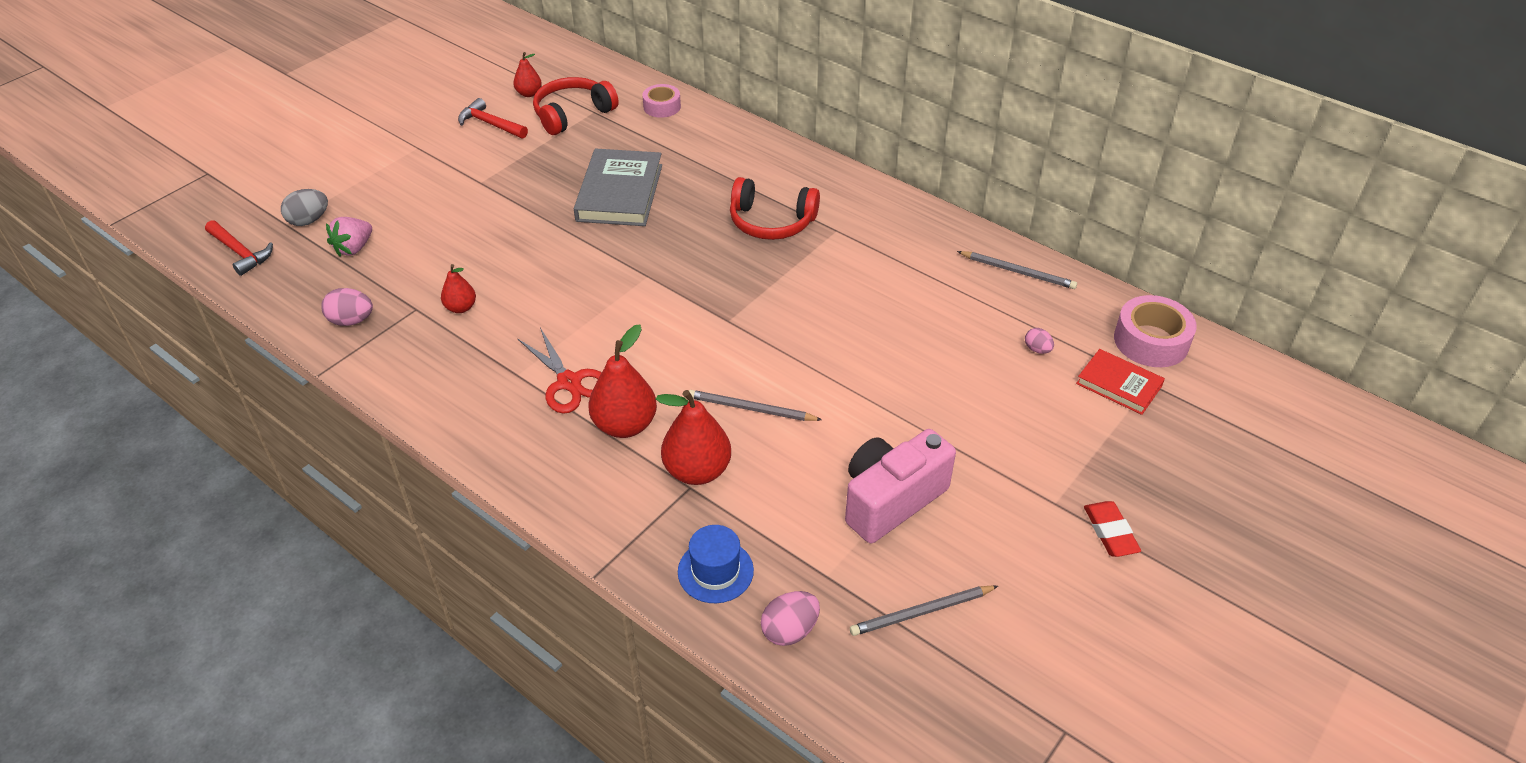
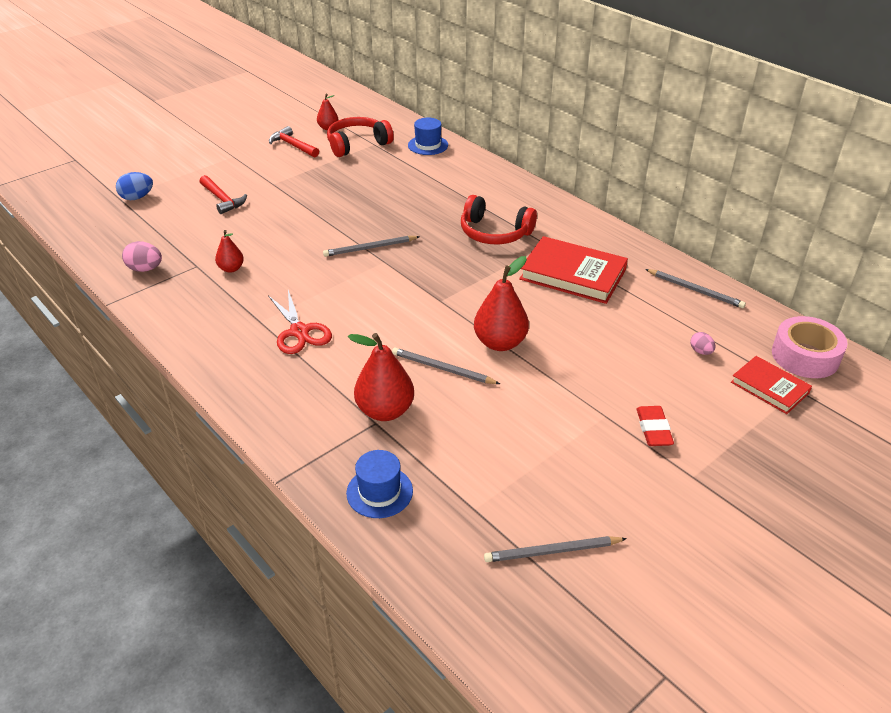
camera: 10 degrees right, 5 degrees down
(240, 252) = (80, 214): red hammer -> red hammer (222, 199)
(309, 220) = (137, 197): grey egg -> blue egg
(354, 248) = (164, 219): pink strawberry -> none
(619, 193) = (378, 201): grey book -> none
(625, 259) = (370, 248): none -> grey pencil
(625, 425) = (335, 369): red pear -> red pear (500, 343)
(662, 107) = (428, 145): pink tape -> blue hat
(790, 630) = (431, 549): pink egg -> none
(875, 267) = (573, 274): none -> red book
(891, 500) = (545, 455): pink camera -> none
(1110, 532) = (740, 508): red eraser -> red eraser (653, 429)

